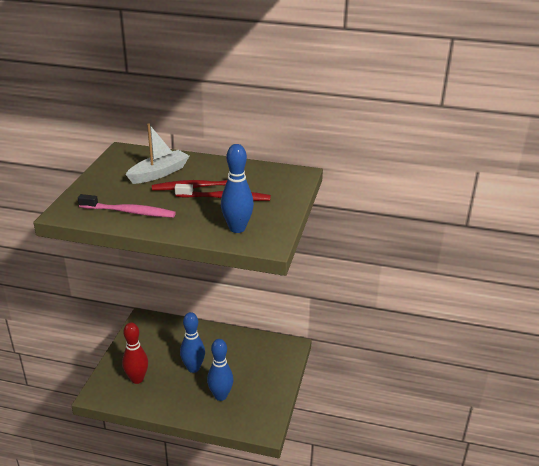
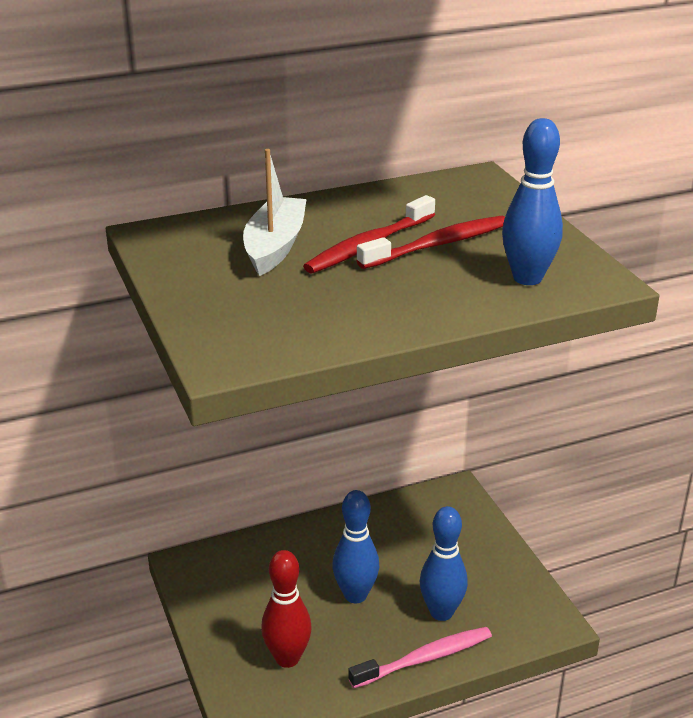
camera: 35 degrees left, 0 degrees up
(129, 212) = (331, 318): pink toothbrush -> pink toothbrush (424, 658)

